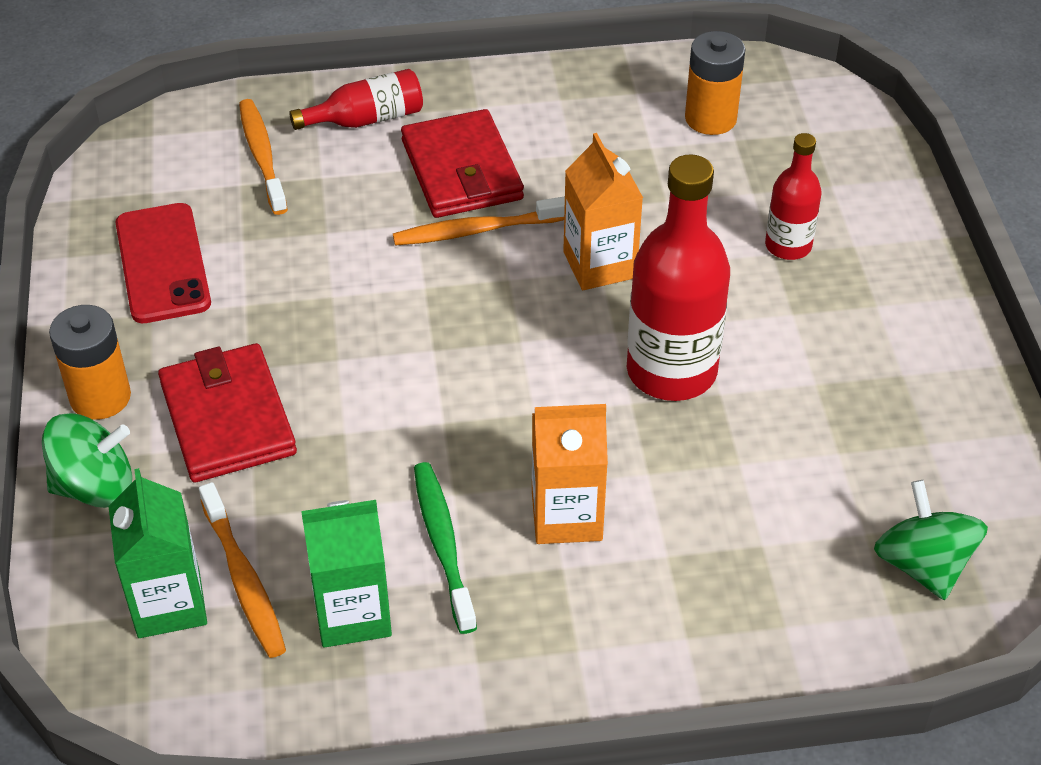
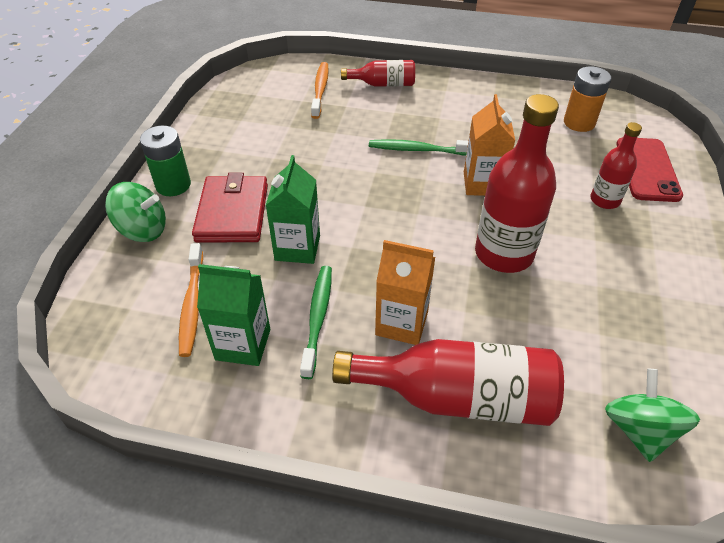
camera: 20 degrees right, 0 degrees up
(100, 397) = (173, 185): orange battery -> green battery
(162, 263) = (242, 128): red phone -> red phone (647, 169)
(169, 604) = (143, 306): green carton -> green carton (297, 248)
(462, 170) = (423, 118): red wallet -> none
(476, 230) = (418, 150): orange toothbrush -> green toothbrush
(681, 594) = (457, 397): none -> red bottle

